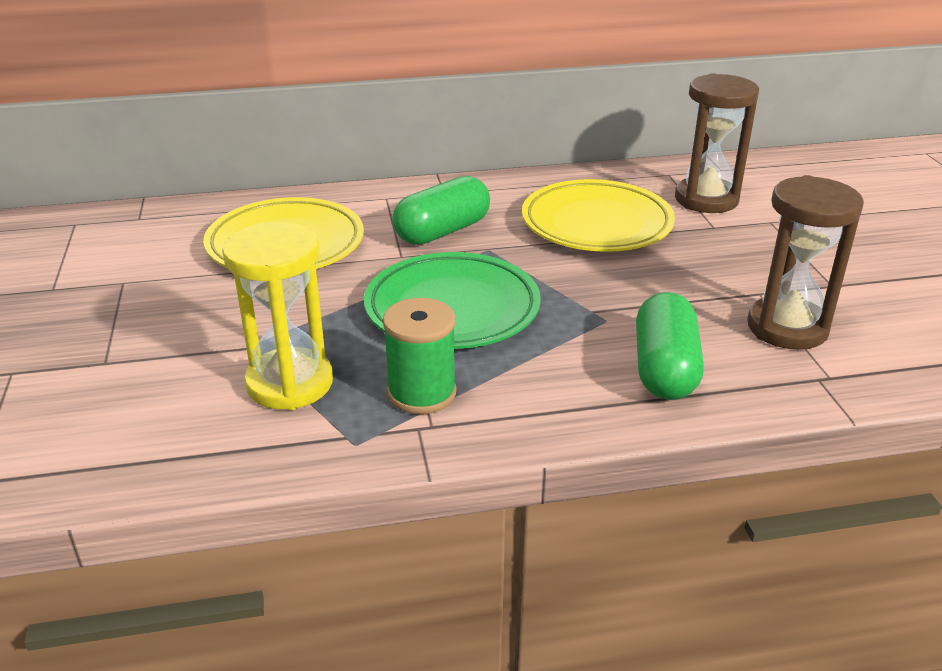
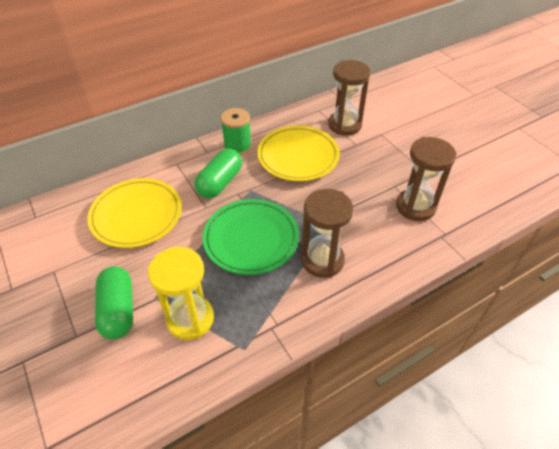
camera: 20 degrees left, 15 degrees up
(422, 393) = (262, 304): green spool -> green spool (237, 146)
(563, 361) = (322, 260): none -> brown hourglass
(664, 369) = (371, 251): green capsule -> green capsule (118, 310)

